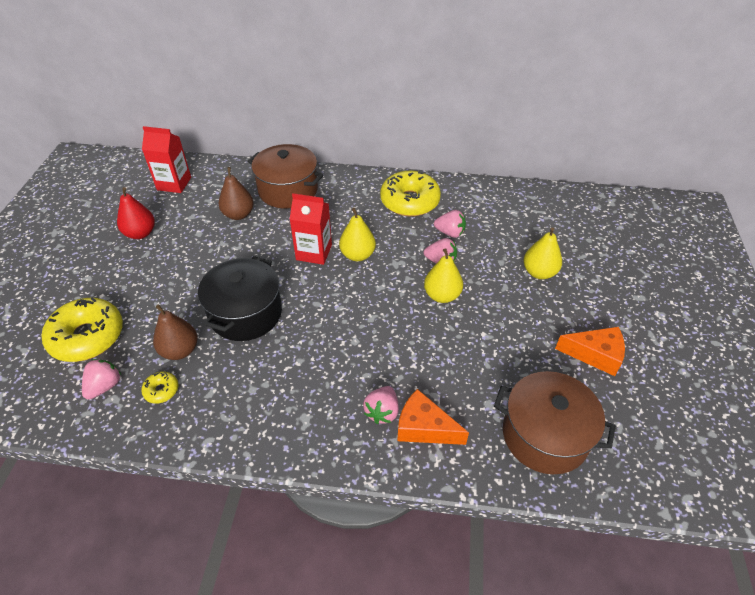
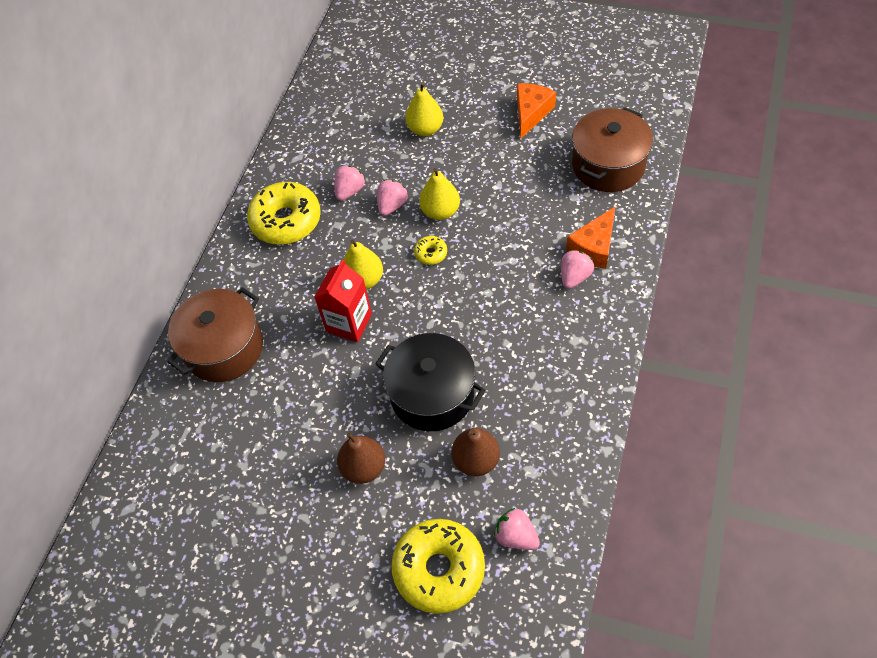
camera: 75 degrees left, 10 degrees up
(140, 233) = (261, 529): red pear -> none
(161, 390) = (528, 475): yellow donut -> yellow donut (431, 253)
(174, 184) = (162, 495): red carton -> none
(238, 214) = (256, 406): brown pear -> brown pear (364, 467)
(382, 412) = (574, 277): pink strawberry -> pink strawberry turned 90 degrees counterclockwise

